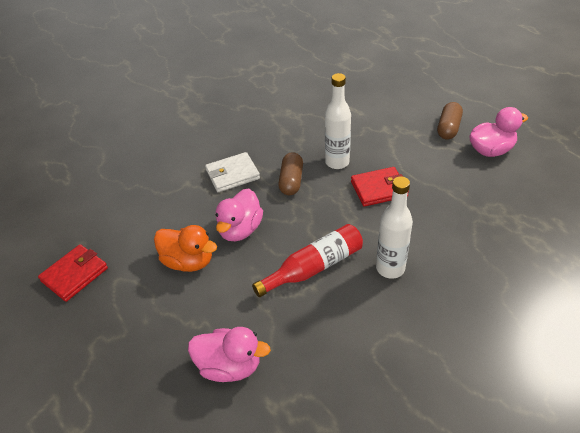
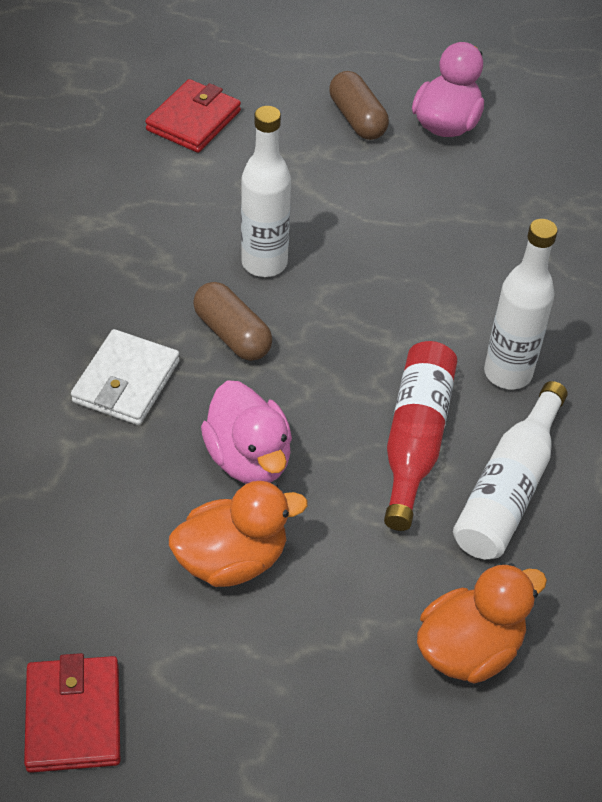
camera: 50 degrees left, 5 degrees up
(229, 366) = (469, 649): pink duck -> orange duck
(329, 316) = (508, 489): none -> white bottle
(379, 189) = (369, 269): red wallet -> red wallet (193, 120)

